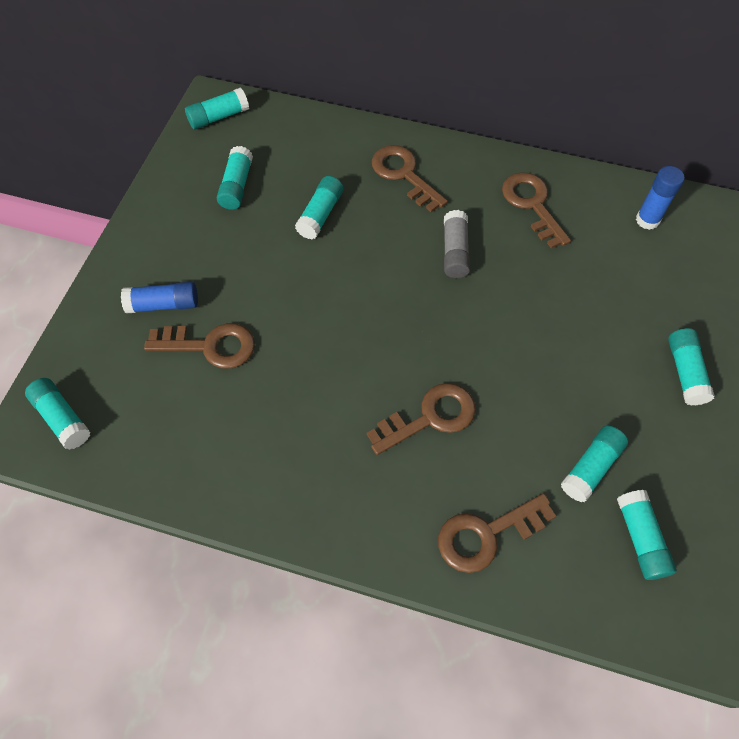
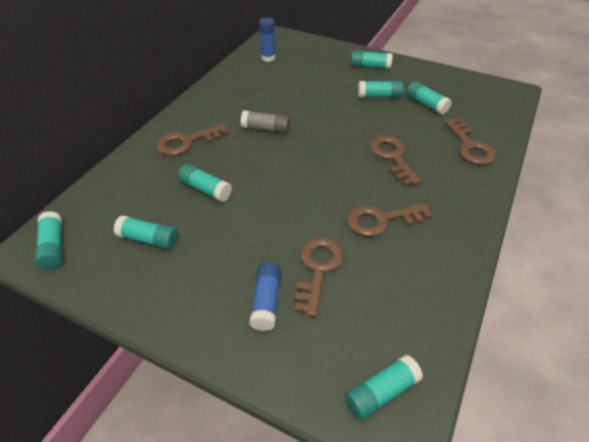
camera: 80 degrees left, 15 degrees down
(532, 205) = (240, 93): brown key -> brown key (381, 220)
(640, 539) = (466, 97): turquoise glue stick -> turquoise glue stick (379, 96)

